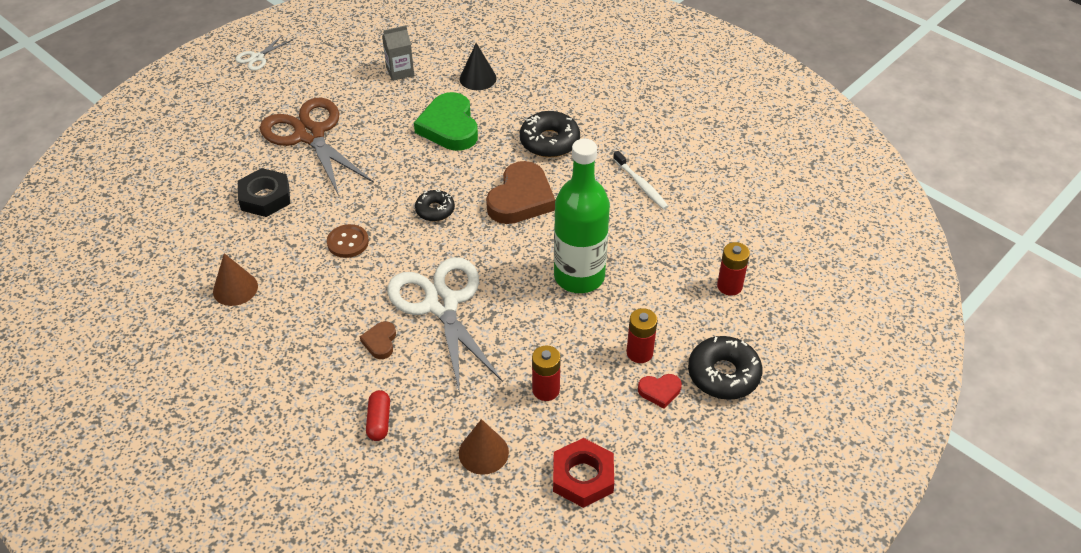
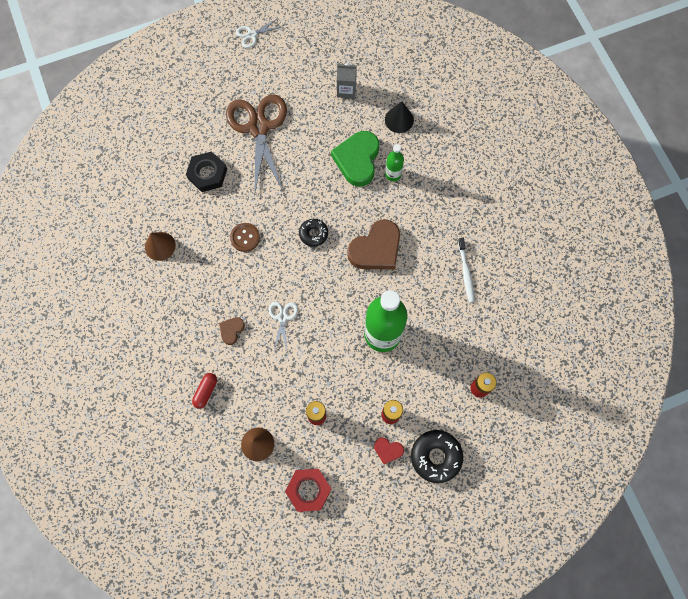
camera: 25 degrees right, 25 degrees up
(441, 304) = (282, 317): white scissors -> white scissors, size x0.44
(500, 126) = (393, 174): none -> green bottle
(549, 141) = (421, 204): black donut -> none

